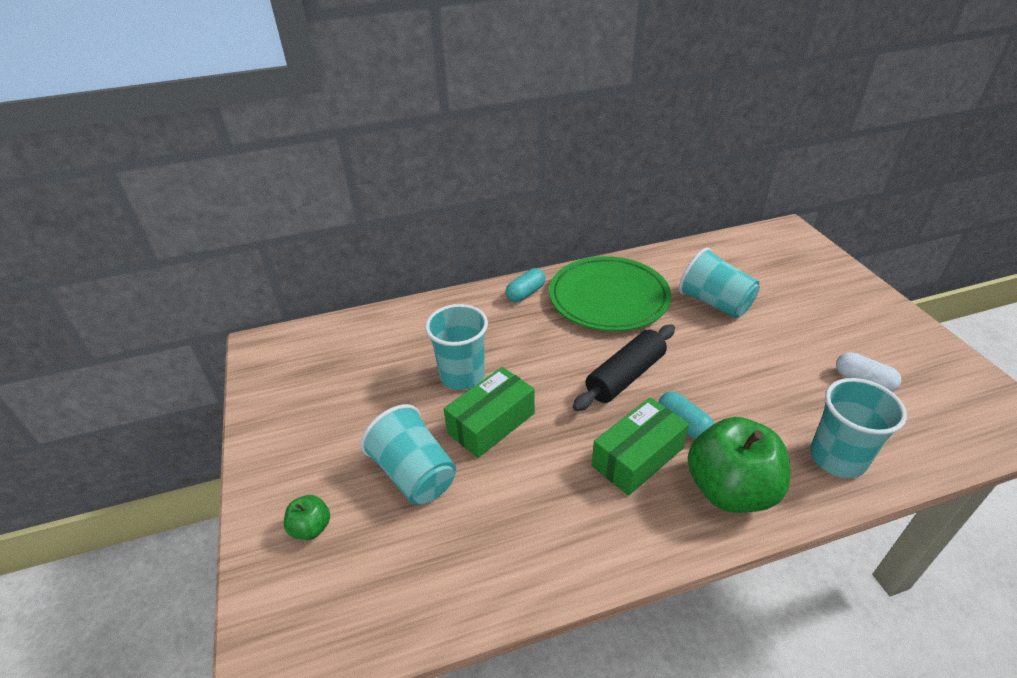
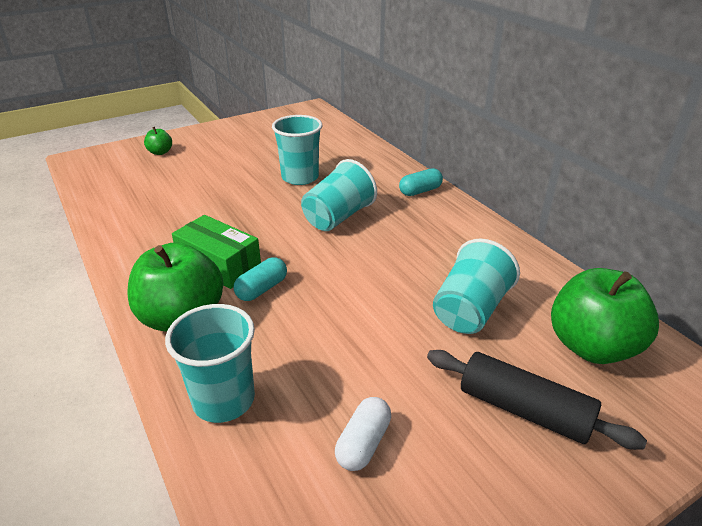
camera: 75 degrees right, 5 degrees down
(414, 474) = (200, 175): turquoise cup -> turquoise cup (338, 217)
(491, 423) = (250, 195): green box -> none
(525, 293) = (420, 191): turquoise capsule -> turquoise capsule turned 60 degrees counterclockwise
(608, 297) = (439, 236): green plate -> none
(625, 376) = (320, 253): black rolling pin -> black rolling pin (524, 409)
(752, 261) = (592, 346): none -> green apple

